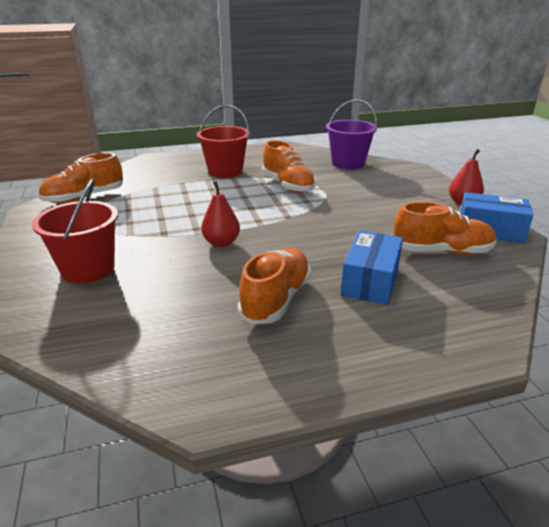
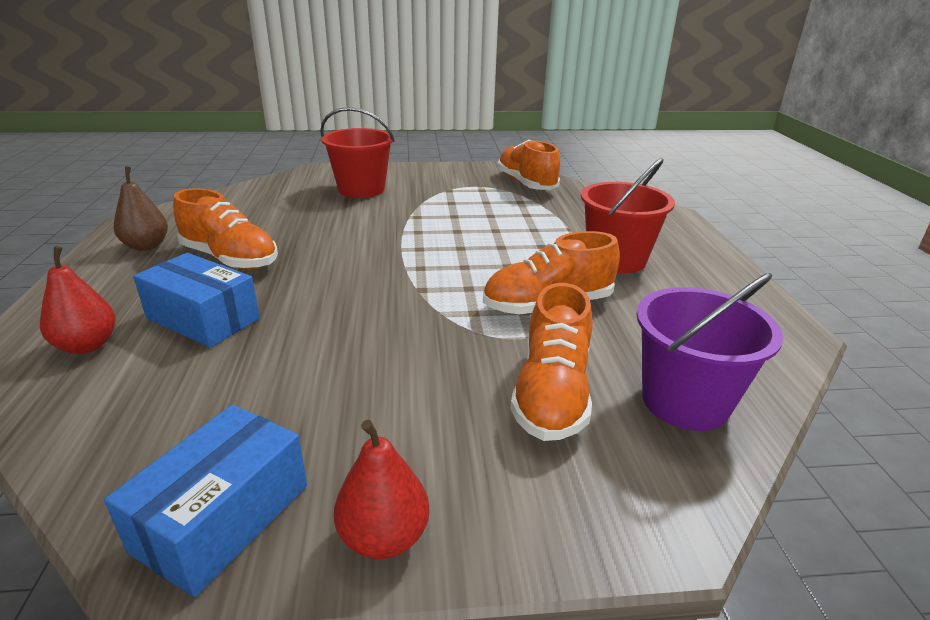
camera: 100 degrees right, 0 degrees up
(221, 243) = (371, 242): red pear -> red pear (87, 345)
(268, 364) = (146, 246): none -> brown pear
(441, 251) = (211, 407): orange shoe -> orange shoe (552, 394)

